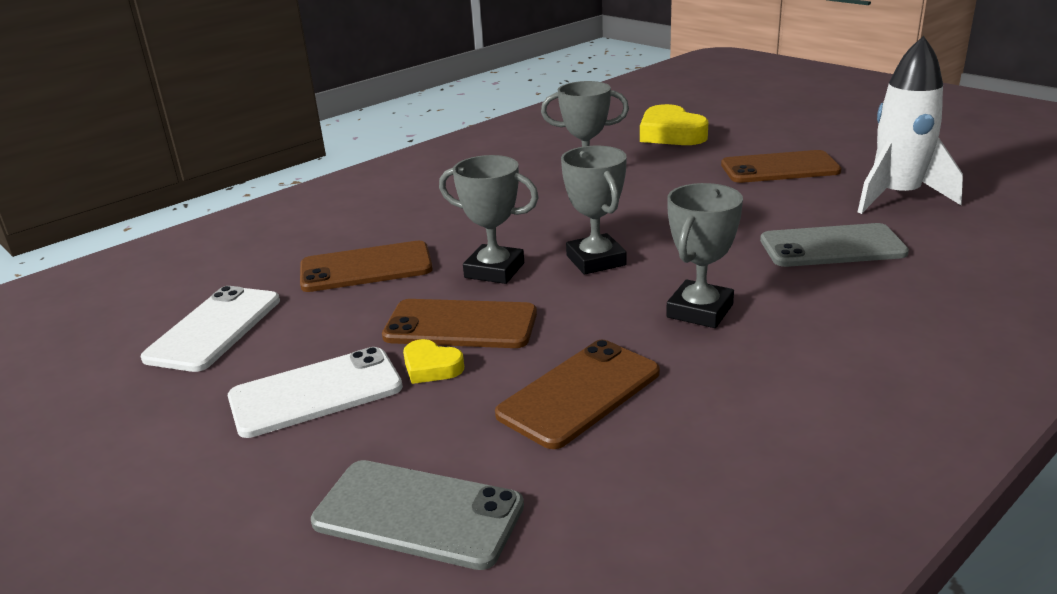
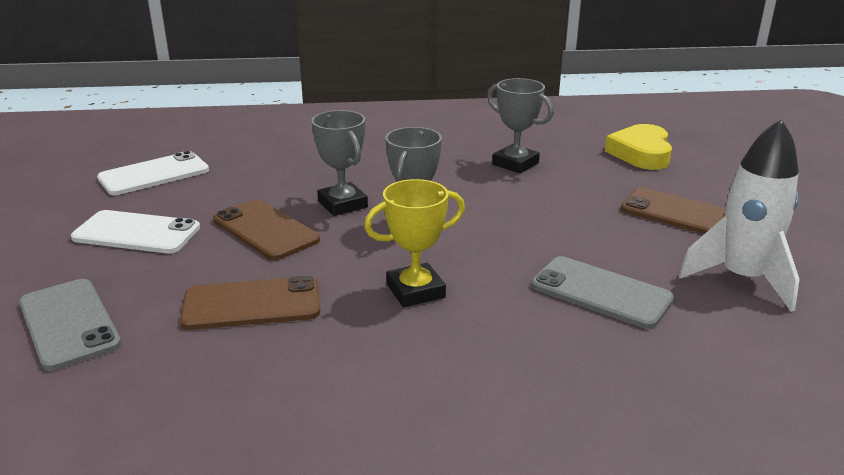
camera: 35 degrees right, 0 degrees up
(366, 268) = (279, 171): brown phone -> none
(431, 367) = (209, 247): yellow heart -> none
(700, 311) = (415, 291): grey trophy -> yellow trophy

